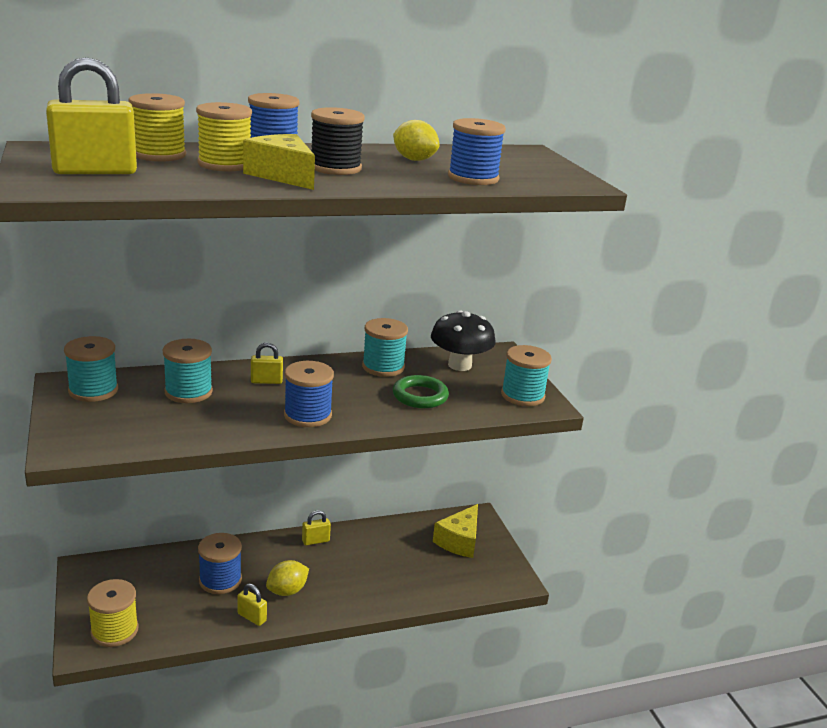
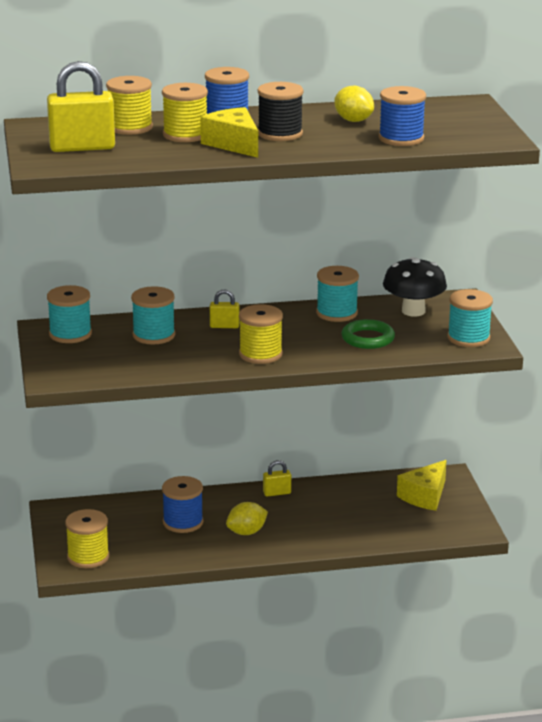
camera: 10 degrees right, 0 degrees up
(252, 617) = (212, 551): yellow padlock -> none
(307, 415) = (260, 354): blue spool -> yellow spool

